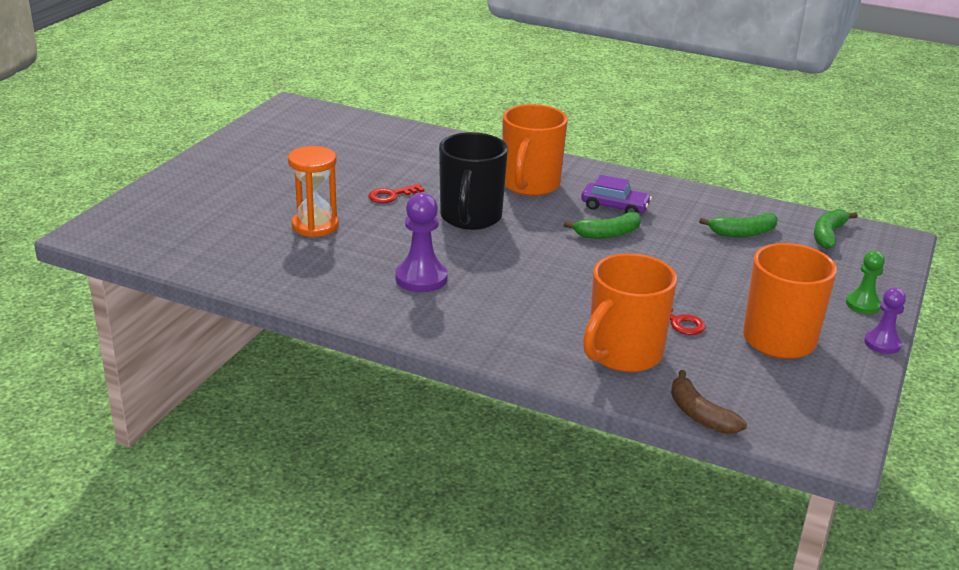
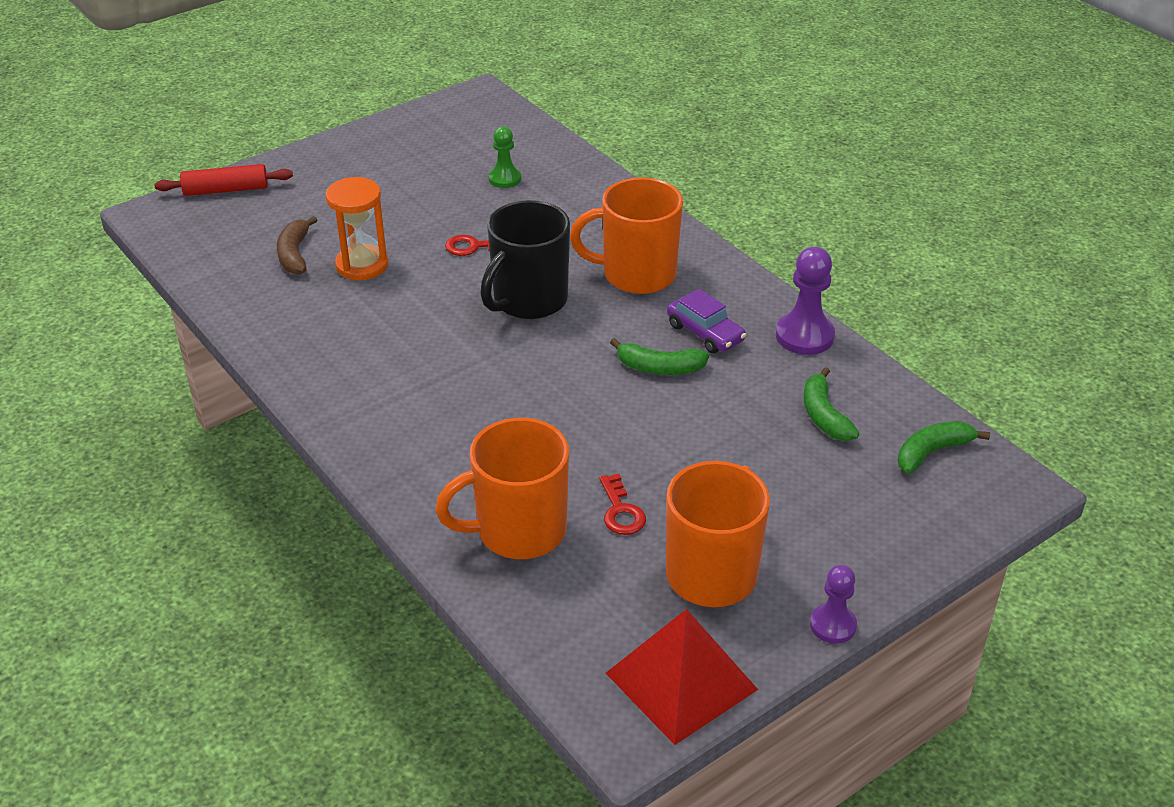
camera: 30 degrees right, 10 degrees up
(141, 203) = (226, 190): none -> red rolling pin
(421, 278) = (404, 364): purple pawn -> purple pawn (804, 336)
(530, 185) = (636, 274): orange mug -> orange mug turned 45 degrees clockwise
(700, 414) = (524, 635): brown banana -> brown banana (294, 254)
(743, 233) = (824, 415): green banana -> green banana turned 60 degrees clockwise
(831, 405) = (681, 681): none -> red pyramid
(863, 304) = (868, 564): green pawn -> green pawn (505, 179)

